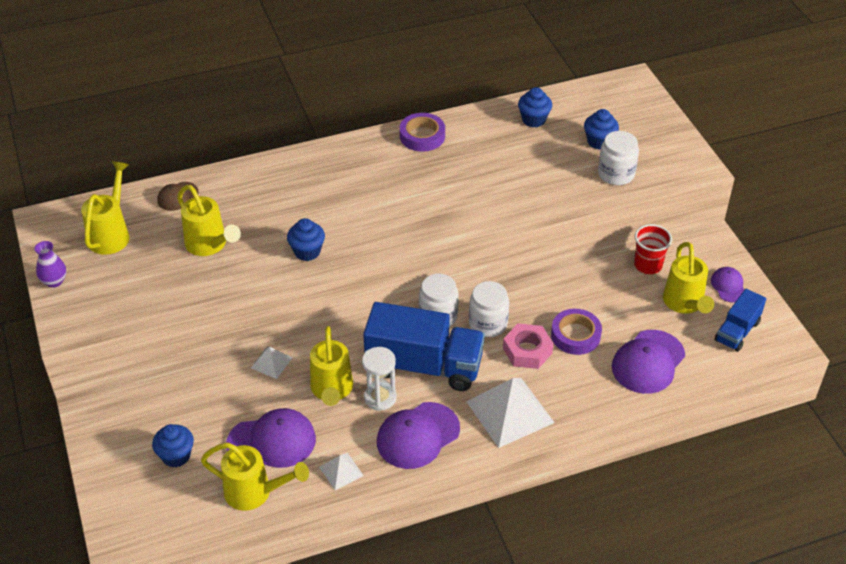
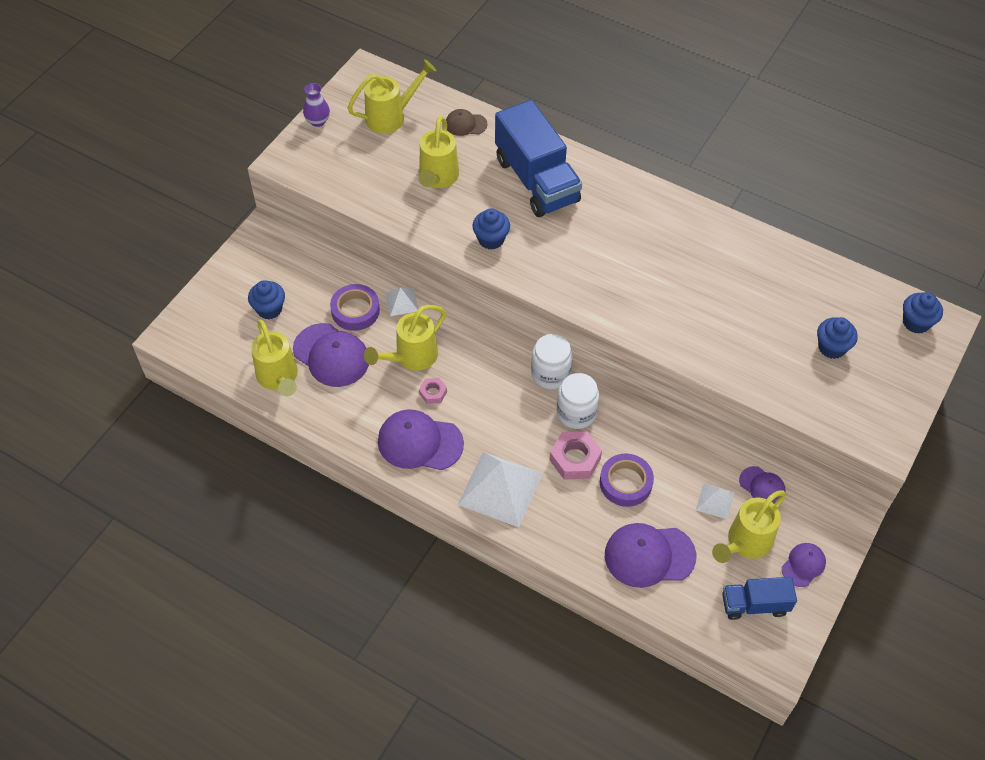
camera: 50 degrees right, 10 degrees up
(341, 471) = (343, 416): white pyramid -> white pyramid (715, 501)
(380, 398) = (433, 393): white hourglass -> pink nut
(422, 136) = (696, 222): purple tape -> purple tape (355, 310)
(424, 366) = (491, 399): blue truck -> blue truck (536, 180)
(533, 120) = (804, 283): blue cupcake -> blue cupcake (916, 322)
(616, 174) = (804, 386): white jar -> none
(648, 265) = (762, 486): red cup -> purple cap

